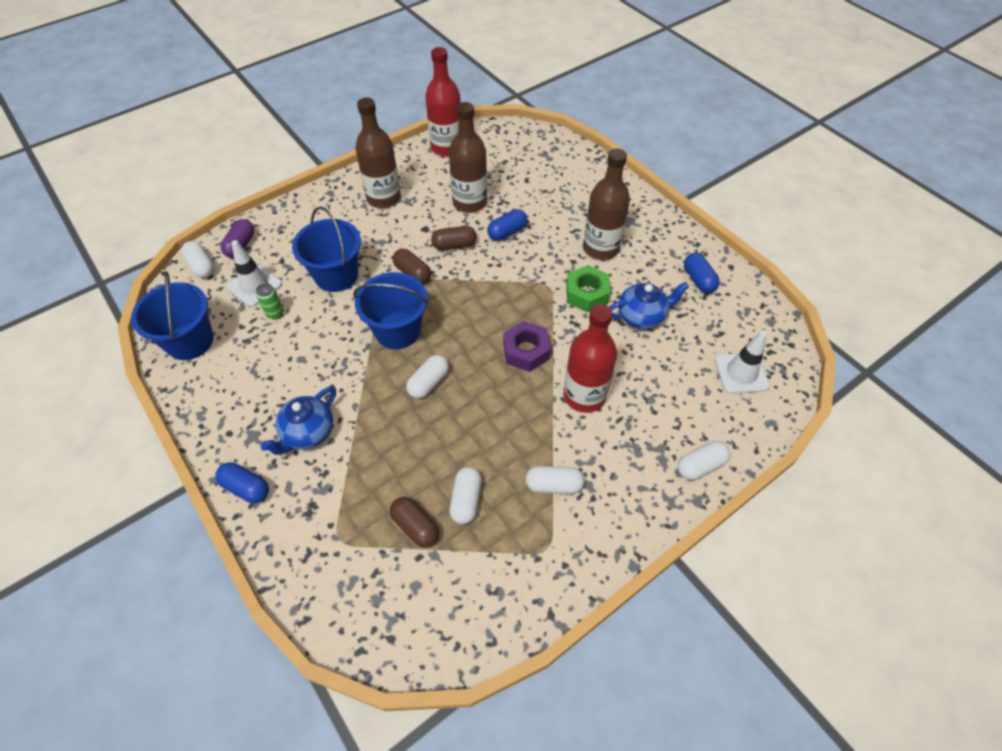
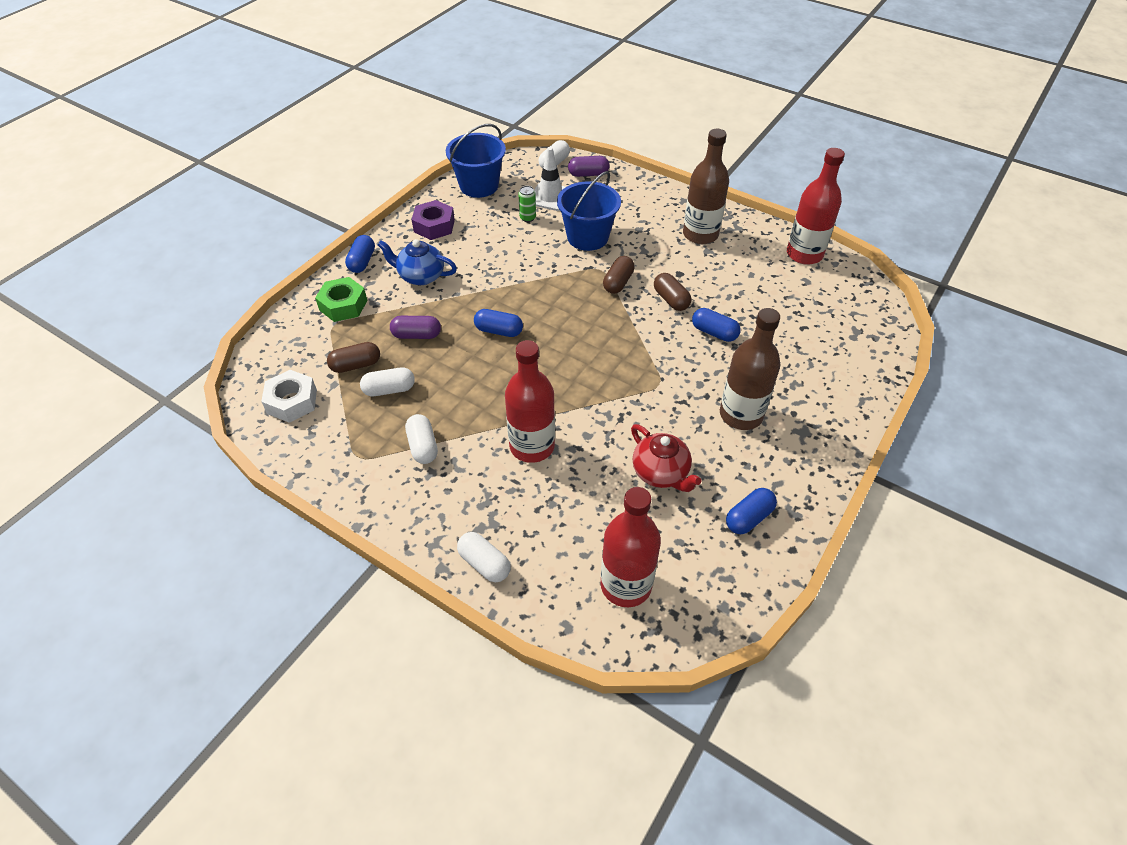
camera: 70 degrees right, 5 degrees down
(397, 330) = (546, 294): blue bucket -> none
(398, 457) = (417, 335): none -> purple capsule
(415, 526) = (356, 365): brown capsule -> brown capsule turned 45 degrees clockwise
(428, 383) = (499, 331): white capsule -> blue capsule
(442, 605) = (292, 401): none -> white nut
(470, 202) = (737, 293): brown bottle -> none
(526, 351) = (566, 388): purple nut -> purple nut (434, 226)
(587, 294) = (666, 418): green nut -> green nut (343, 305)
(642, 316) = (661, 473): blue teapot -> red teapot
(741, 373) = (626, 585): white traffic cone -> red bottle

